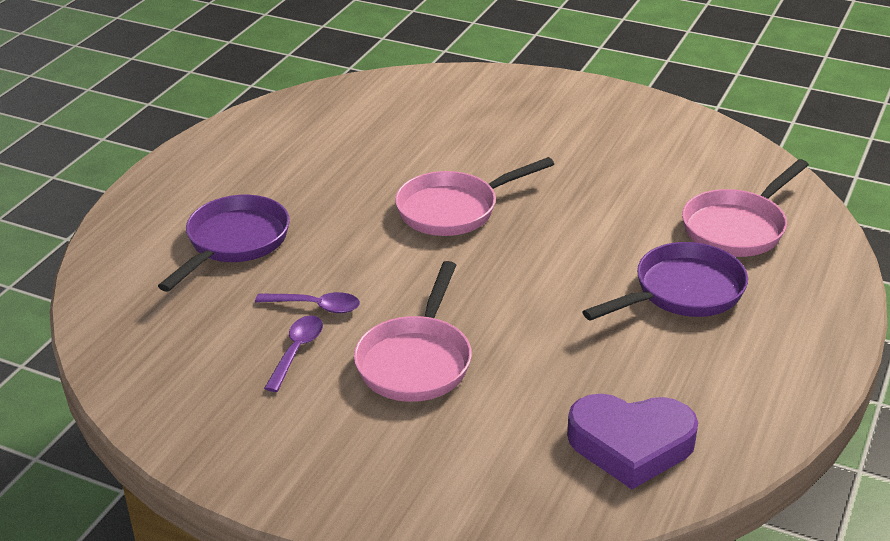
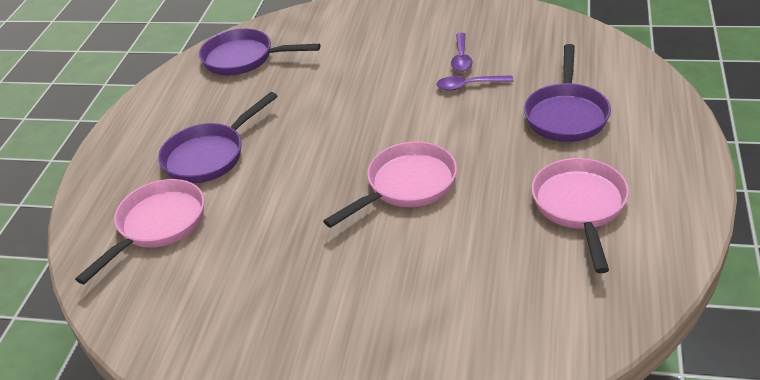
camera: 170 degrees right, 5 degrees up
(416, 361) = (383, 70): pink pan -> pink pan (580, 207)
(631, 445) = (244, 59): purple heart -> purple pan

